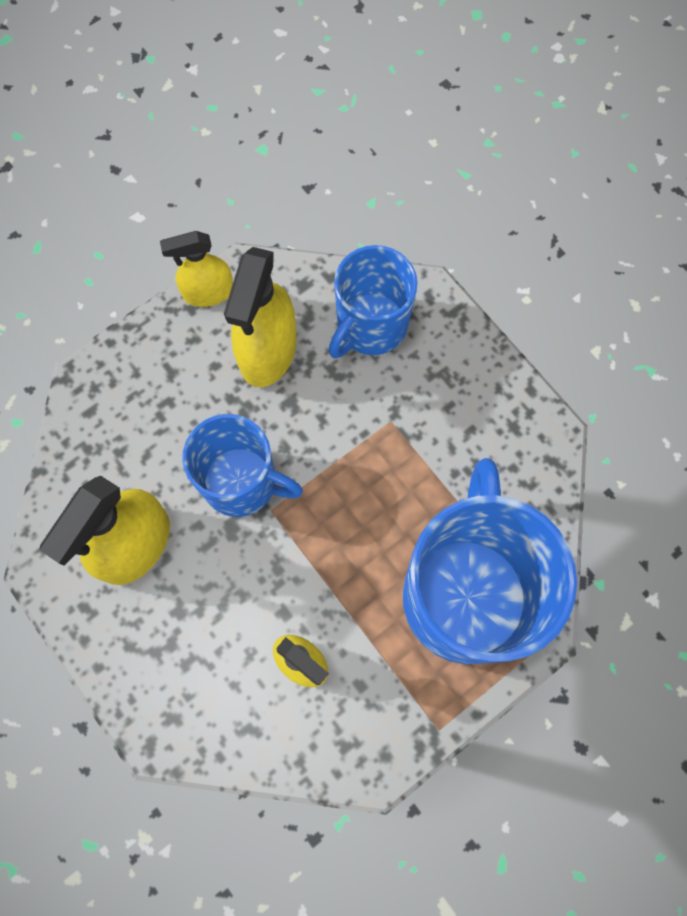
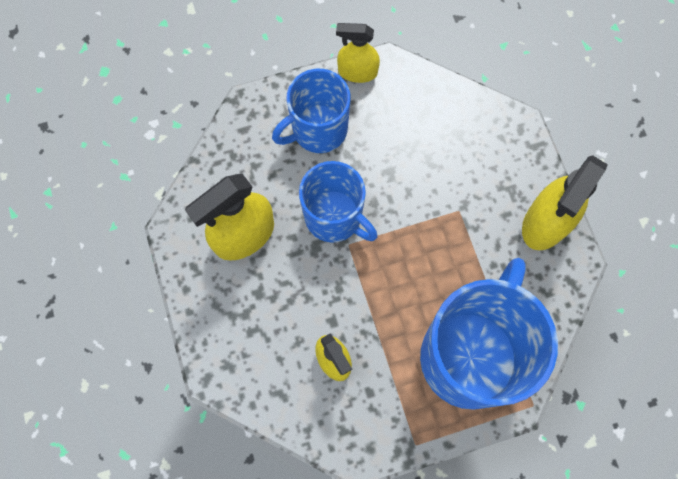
camera: 20 degrees right, 0 degrees up
(268, 351) = (386, 129): yellow spray bottle -> yellow spray bottle (546, 222)
(370, 326) = (468, 136): blue mug -> blue mug (318, 130)

